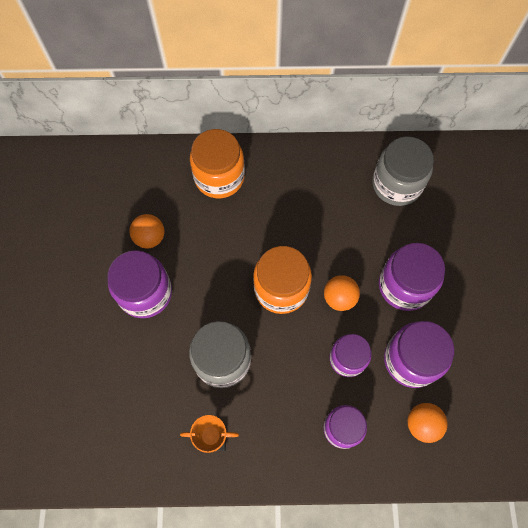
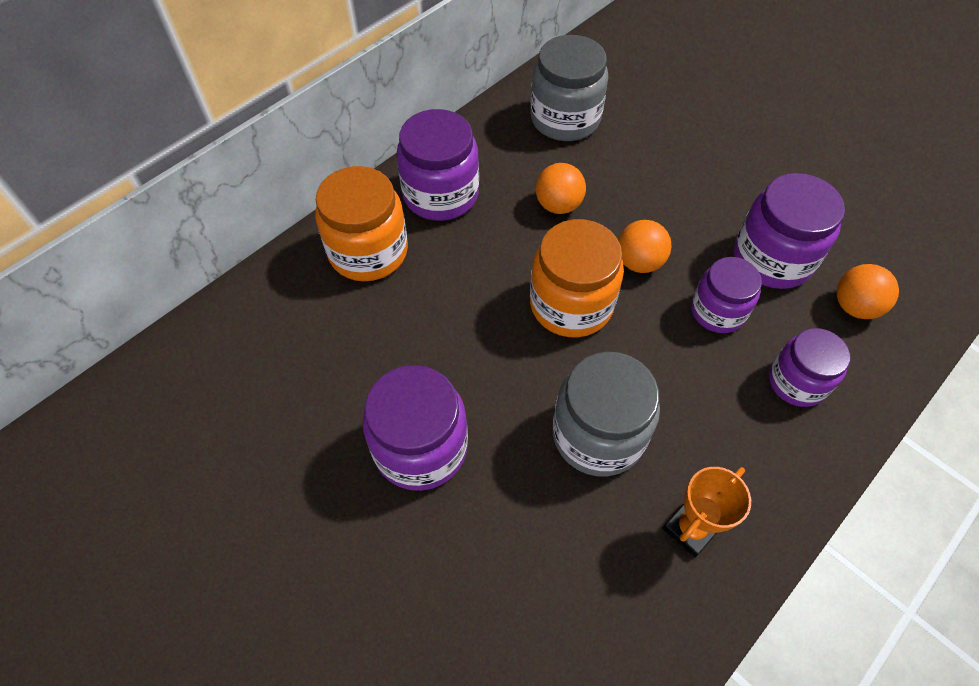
camera: 45 degrees left, 10 degrees down
(150, 237) = (355, 381): orange ball -> orange ball (558, 205)
(404, 286) = (683, 199): purple jar -> purple jar (441, 194)

